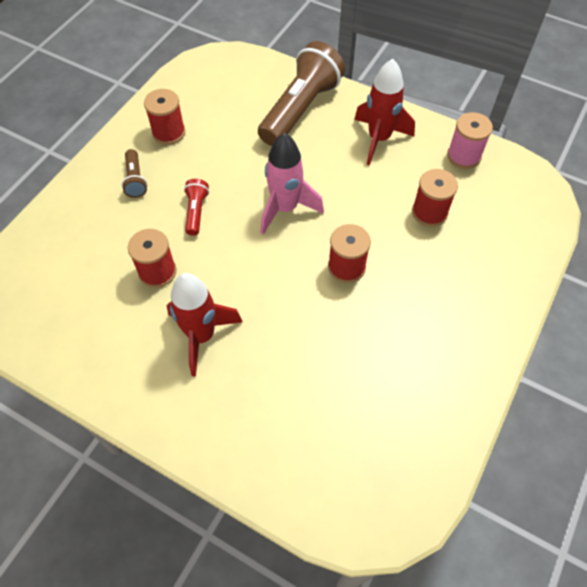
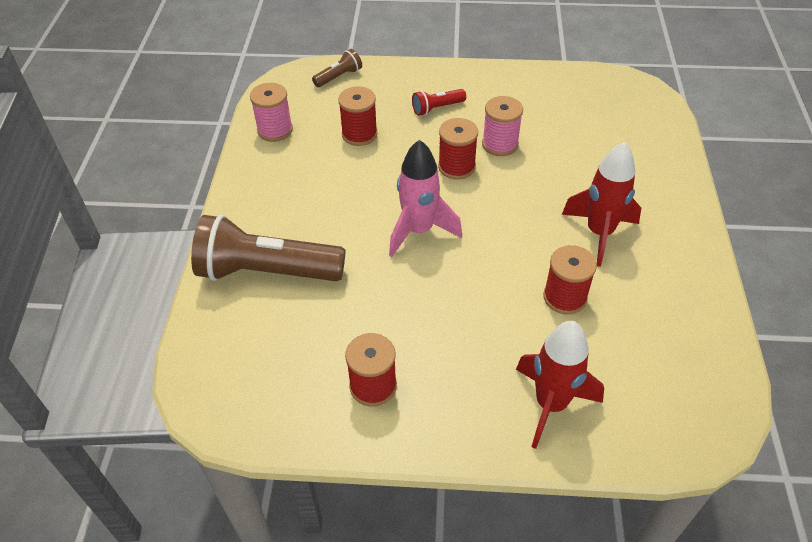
camera: 115 degrees left, 10 degrees down
(135, 180) = (467, 381): brown flashlight -> brown flashlight (339, 77)
(196, 212) = (472, 300): red flashlight -> red flashlight (437, 108)
(359, 317) = (500, 144): none -> pink spool
(379, 139) = (282, 193): red rocket -> red rocket (551, 404)

